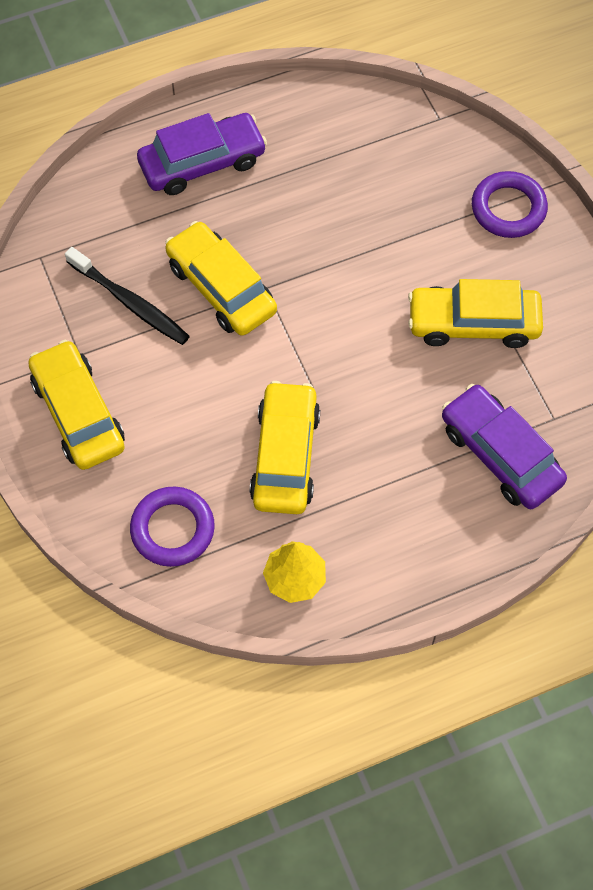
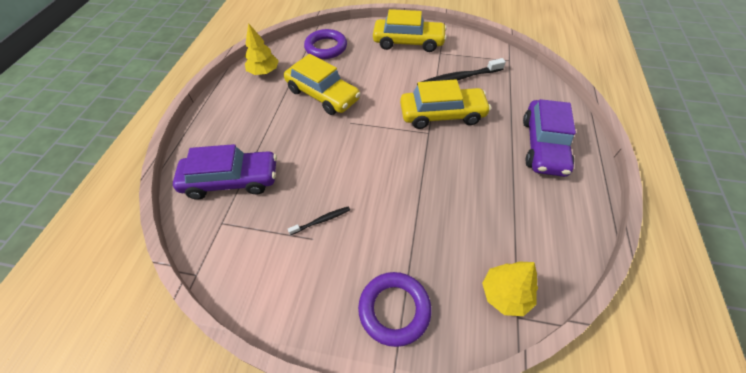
camera: 125 degrees right, 10 degrees down
(425, 134) = (505, 294): none -> yellow tree
(473, 323) = (321, 220): yellow car -> black toothbrush

